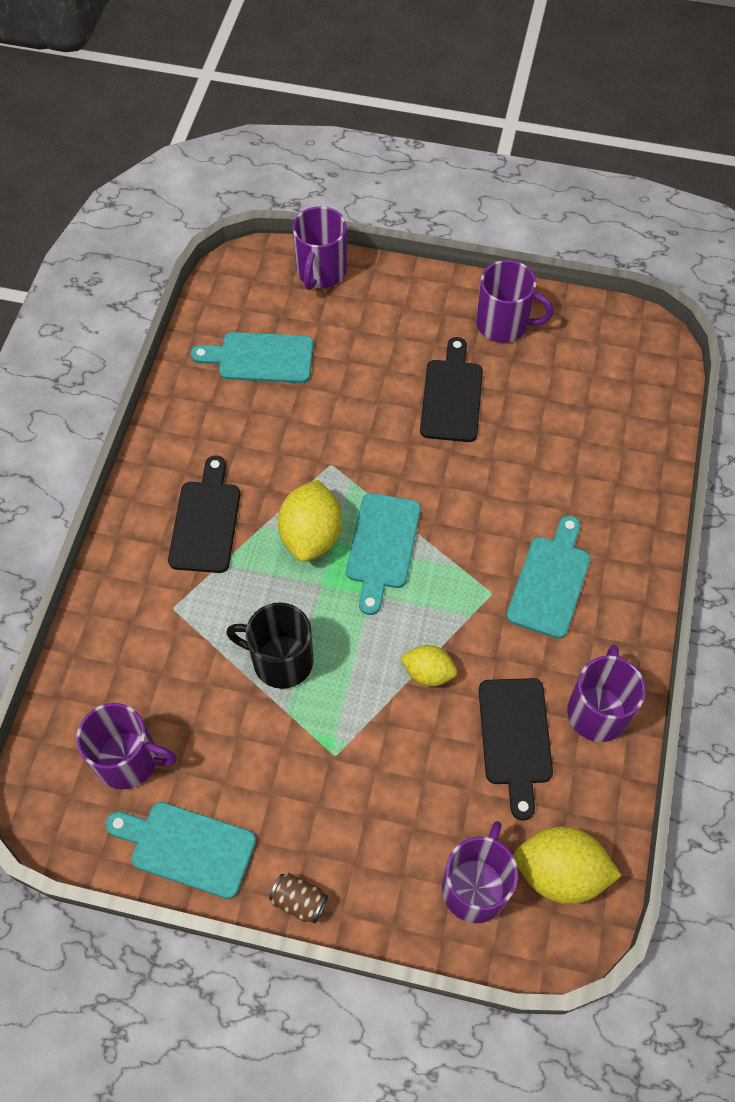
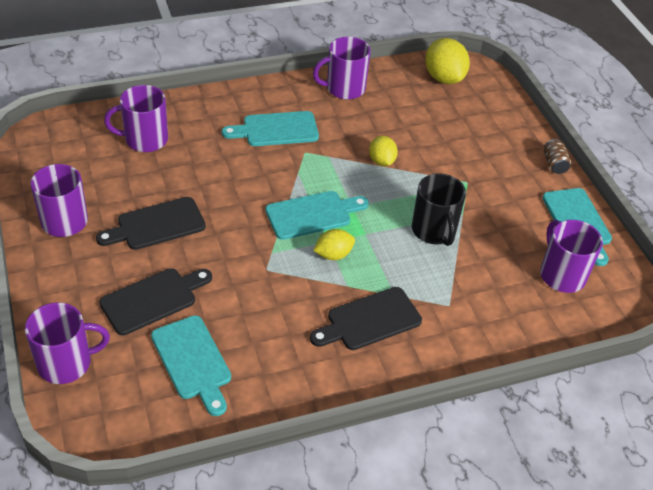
camera: 125 degrees left, 15 degrees down
(311, 535) = (333, 255): yellow lemon -> yellow lemon, size x0.60
(475, 887) = (480, 104): purple mug -> purple mug (145, 139)
(515, 738) = (388, 114): black cutting board -> black cutting board (153, 300)

